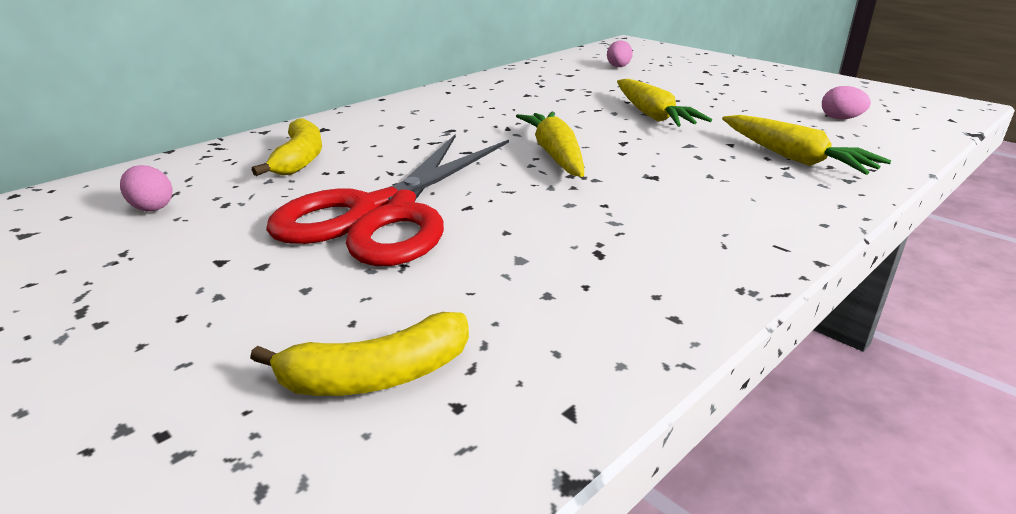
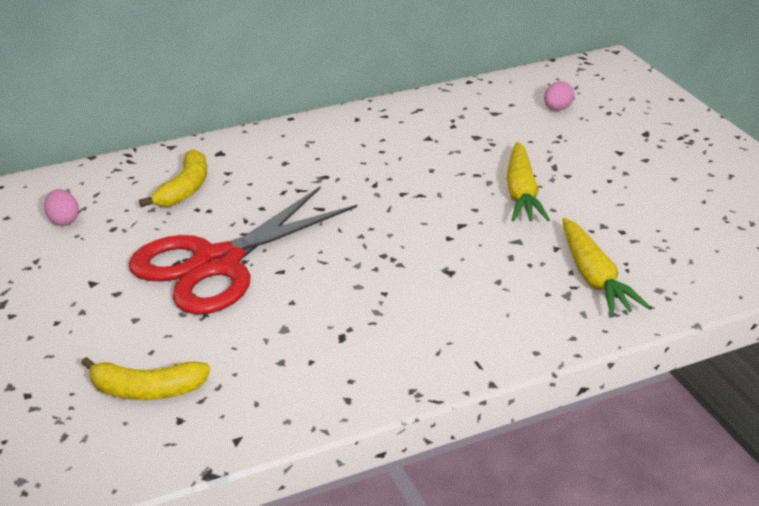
camera: 20 degrees right, 5 degrees up
(555, 155) = (389, 228): yellow carrot -> none
(840, 119) = (702, 237): pink egg -> none

